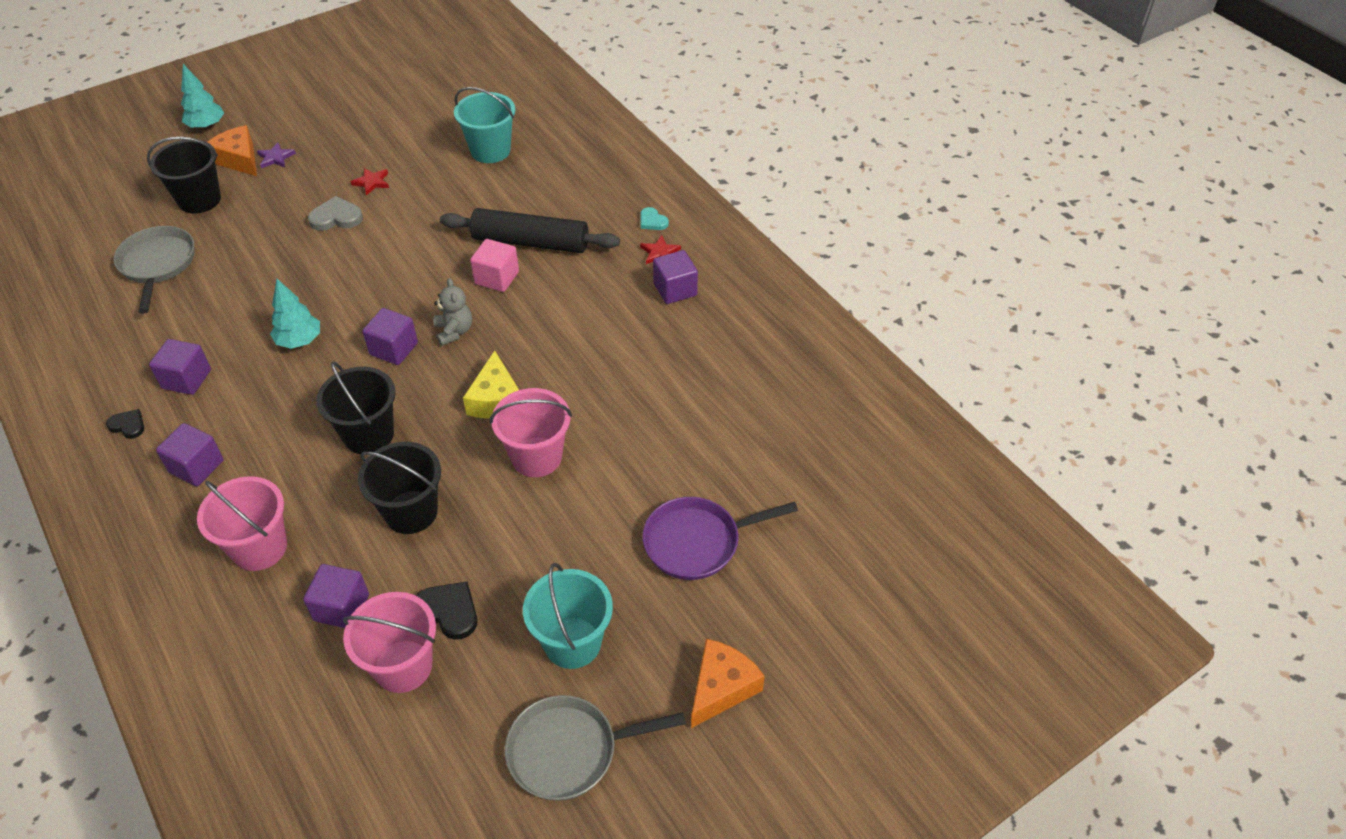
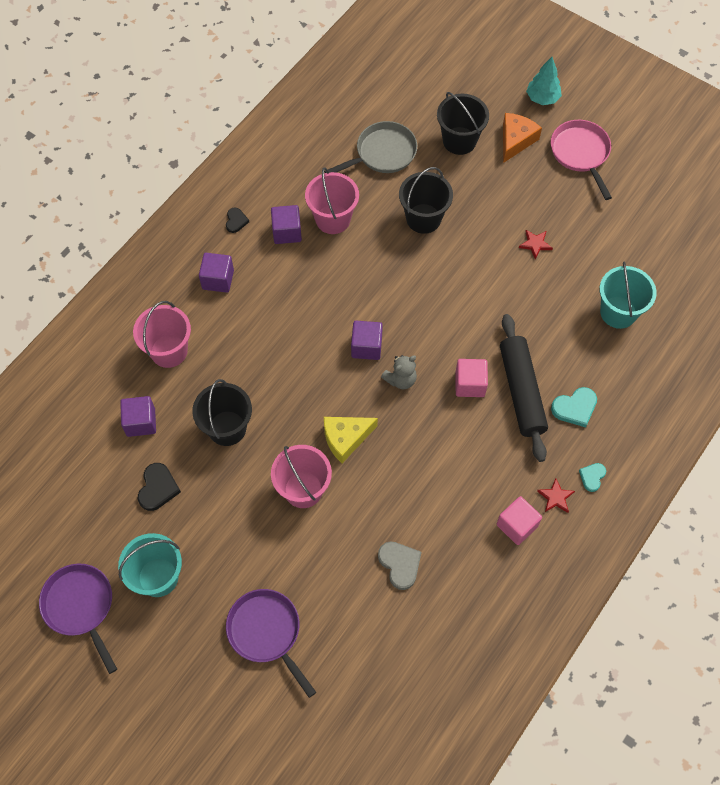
camera: 70 degrees right, 15 degrees up
(276, 158) = (530, 164): purple star -> none
(296, 120) = (581, 154): none -> pink pan
(299, 341) = (348, 282): turquoise tree -> none
(336, 217) = (484, 240): grey heart -> grey heart (400, 564)
(368, 435) = (282, 369): black bucket -> black bucket (423, 218)
(403, 666) = (110, 479): pink bucket -> pink bucket (333, 219)
(570, 751) = (81, 607): grey pan -> purple pan
(573, 210) = (575, 408): none -> turquoise heart
(675, 289) = (517, 525): purple cube -> pink cube
(721, 687) = (153, 689): orange cheese -> none

